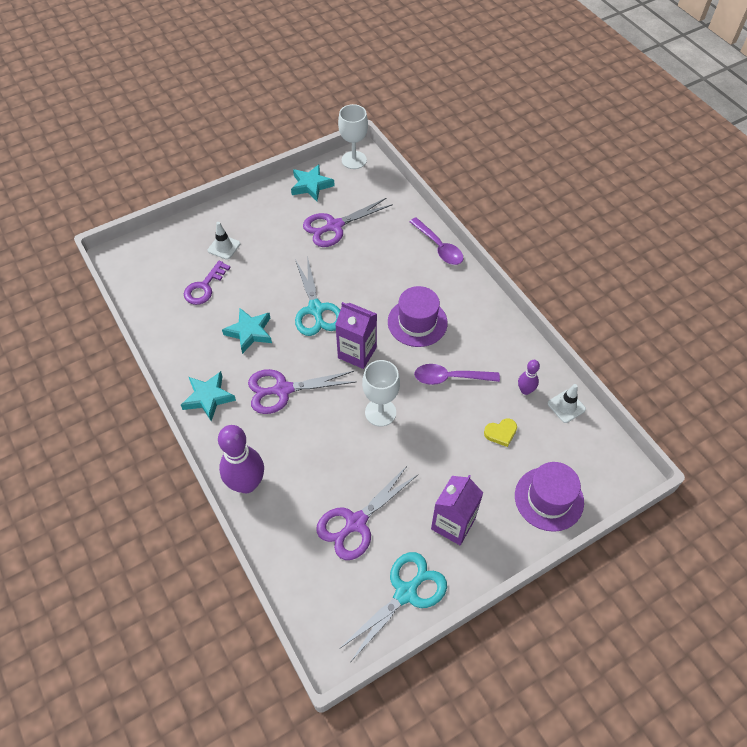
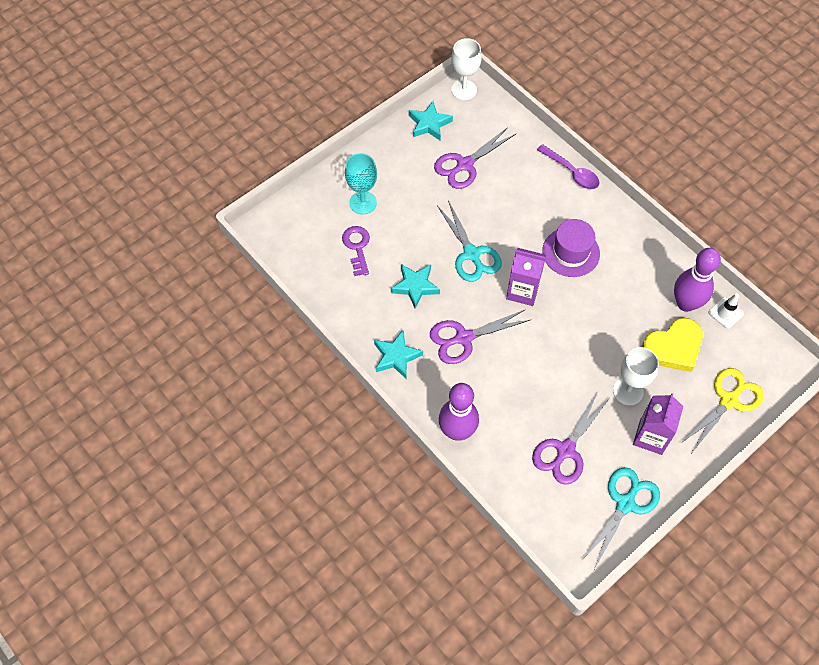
camera: 10 degrees left, 5 degrees up
(204, 287) = (357, 247): purple key -> purple key turned 150 degrees clockwise
(224, 247) = (363, 203): white traffic cone -> turquoise goblet
(380, 412) = (560, 345): white goblet -> white goblet (628, 391)
(450, 378) = (614, 302): purple spoon -> none
(501, 433) = (673, 347): yellow heart -> yellow heart, size x2.05
(525, 390) = (686, 303): purple bowling pin -> purple bowling pin, size x1.98
(549, 499) = (729, 400): purple hat -> yellow scissors

